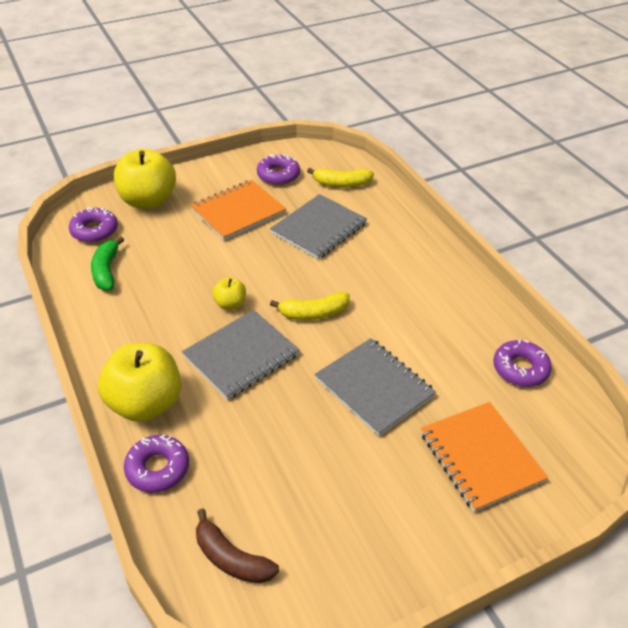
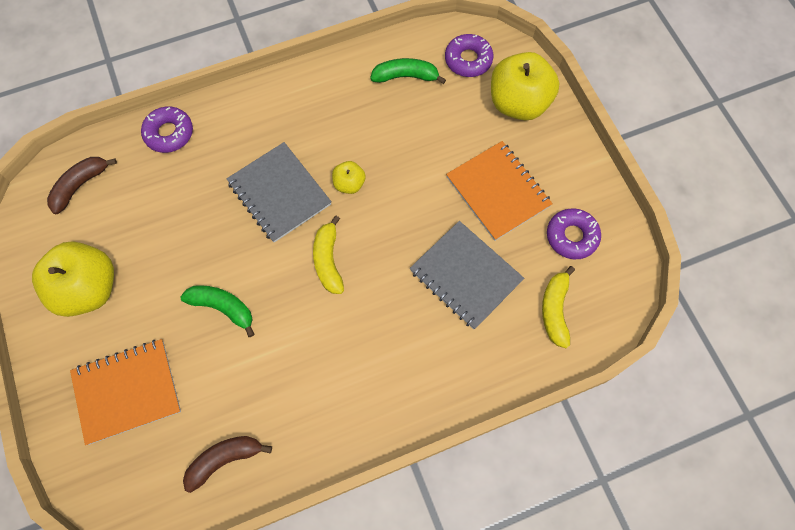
camera: 95 degrees right, 25 degrees up
(145, 403) = (236, 120): yellow apple -> yellow apple (89, 289)
(374, 387) = (223, 308): grey notebook -> green banana
(520, 368) = (225, 459): purple donut -> brown banana

